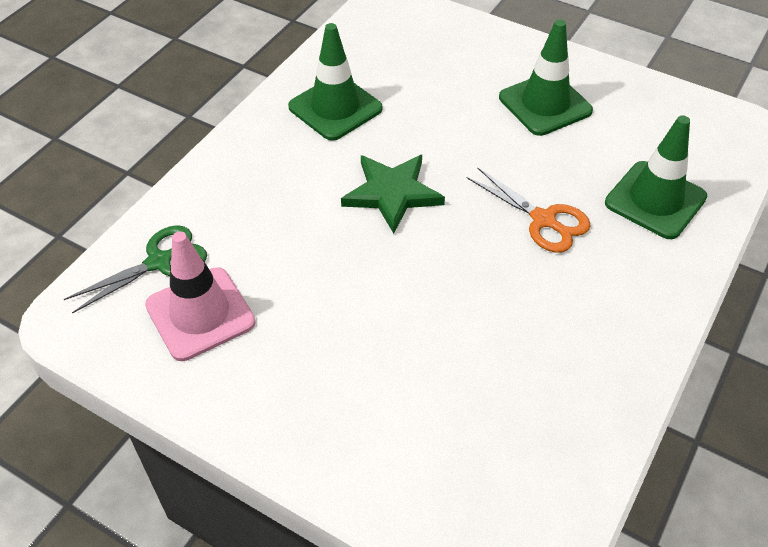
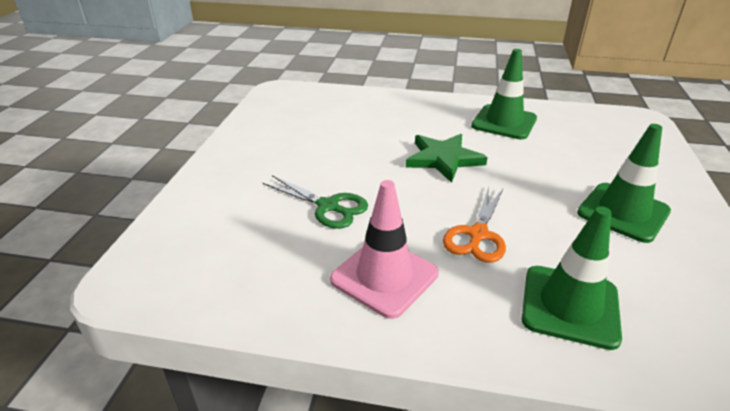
camera: 70 degrees right, 15 degrees down
(159, 262) = (328, 100): green scissors -> green scissors (328, 206)
(200, 314) = (297, 119): pink traffic cone -> pink traffic cone (384, 276)

